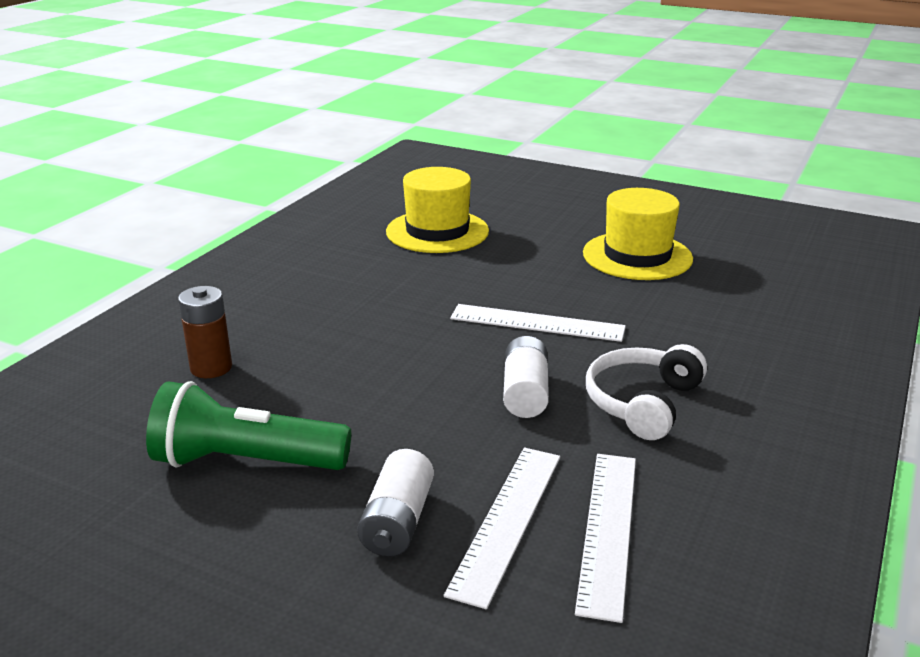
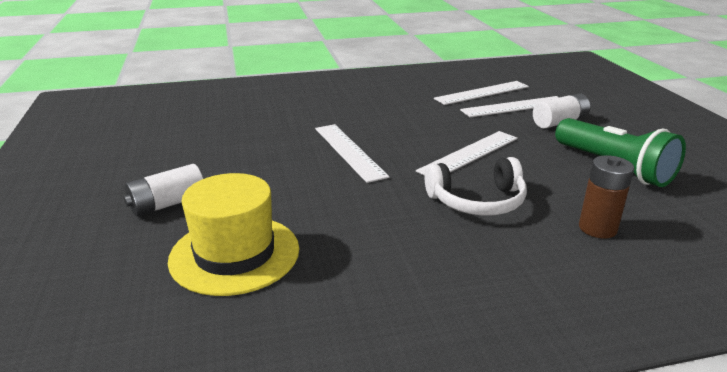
camera: 130 degrees left, 0 degrees up
(426, 385) = (469, 154): none -> white ruler
(525, 393) = (427, 130): white battery -> white battery (167, 204)
(637, 256) = (195, 153): yellow hat -> none
(642, 403) = (387, 107): white headphones -> white headphones (477, 201)

